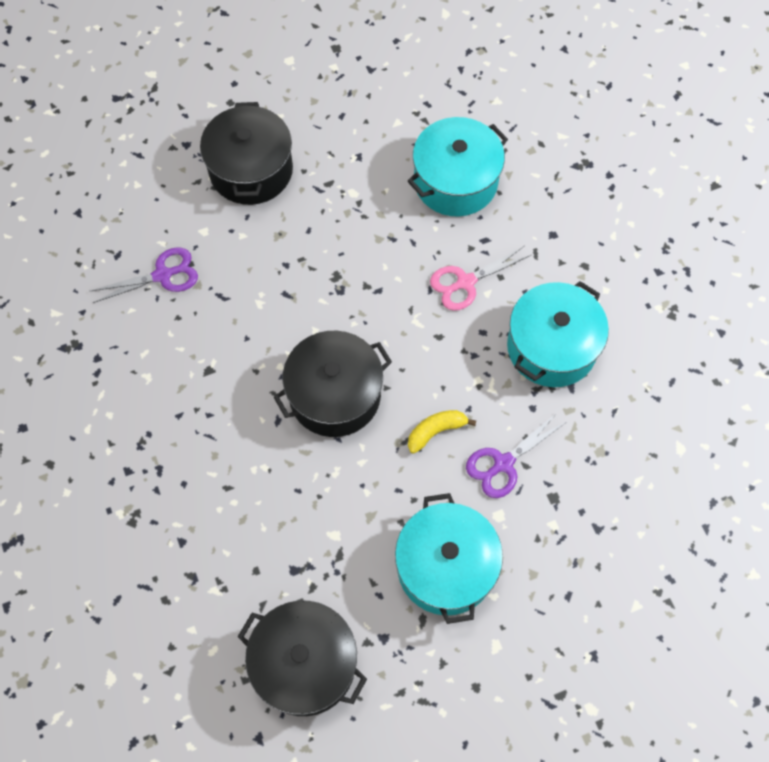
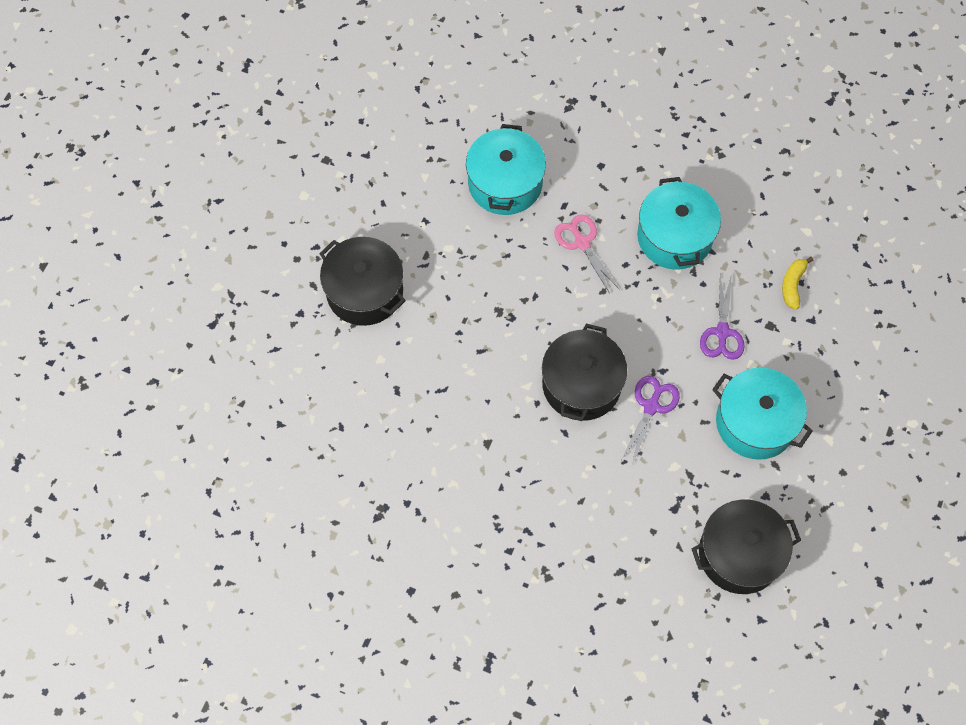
camera: 45 degrees left, 0 degrees up
(163, 275) = (387, 412): purple scissors -> purple scissors (651, 406)
(436, 431) = (664, 350): yellow banana -> yellow banana (792, 285)
(465, 282) = (582, 243): pink scissors -> pink scissors turned 135 degrees clockwise

